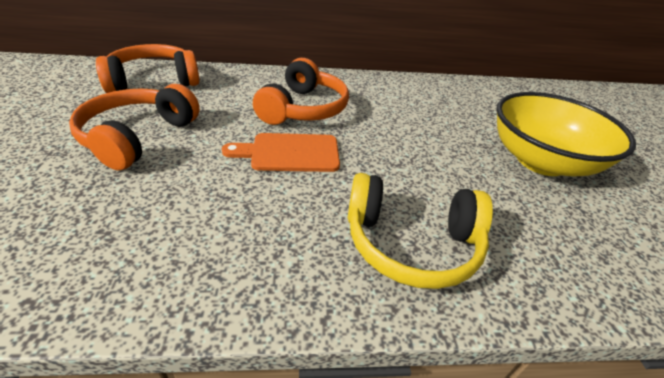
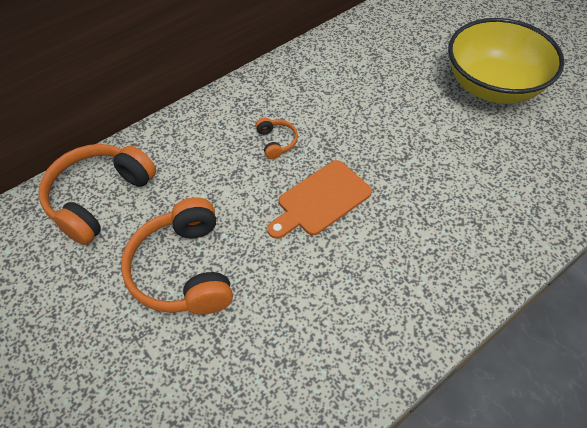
camera: 30 degrees left, 15 degrees up
(303, 109) = (276, 142): orange headphones -> orange headphones, size x0.45
(411, 243) = (474, 223): yellow headphones -> none

